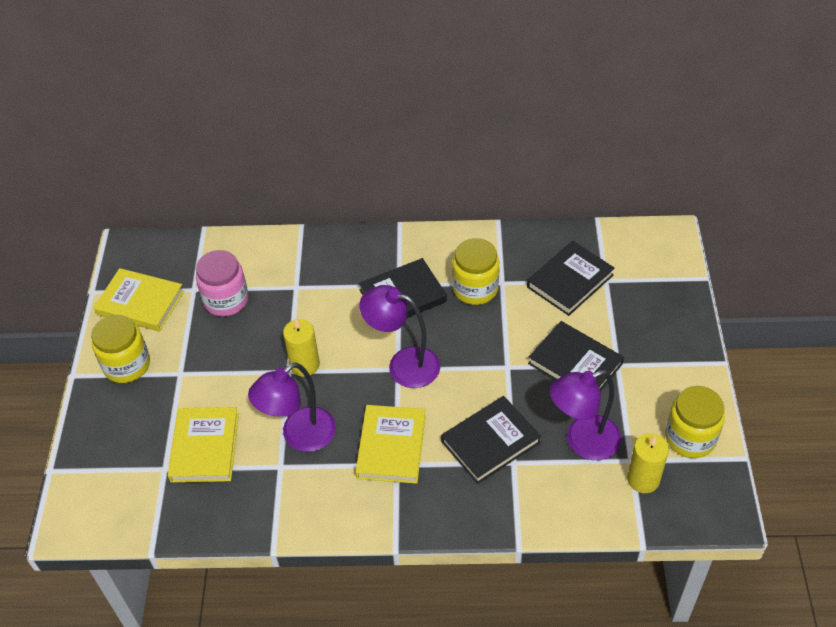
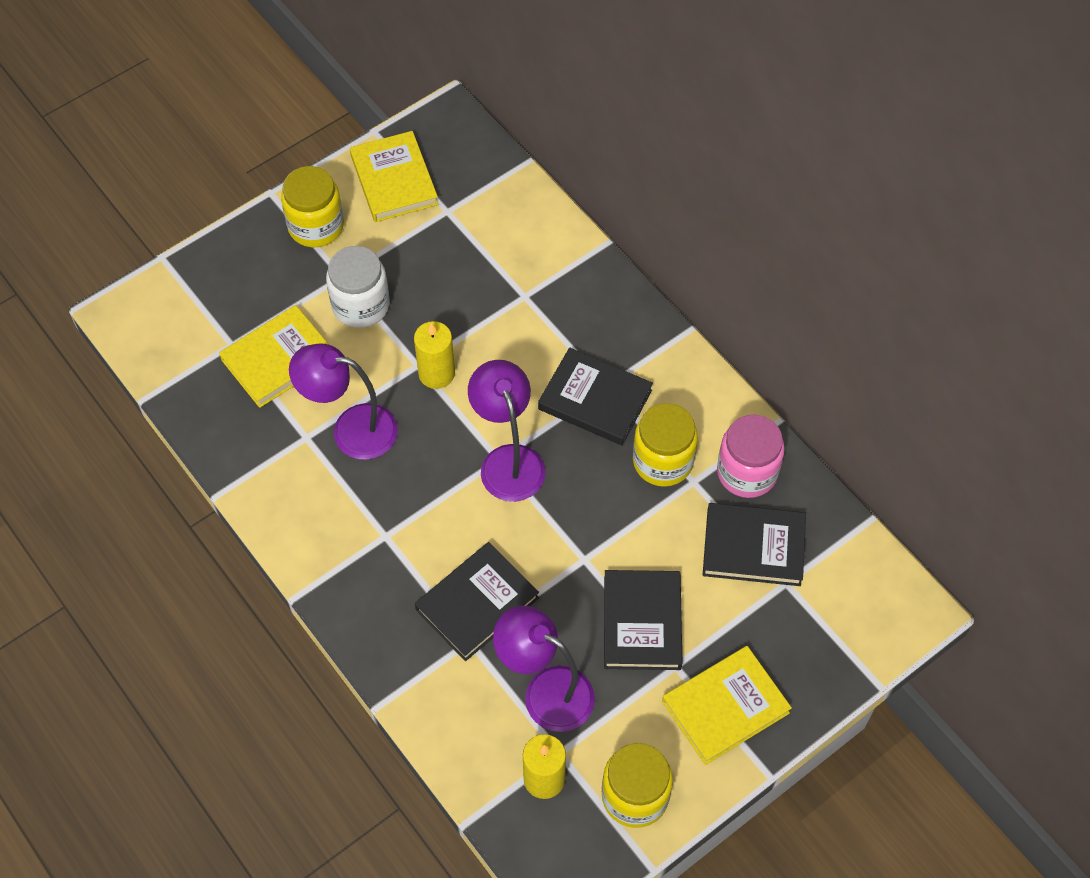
camera: 50 degrees right, 10 degrees up
(213, 376) = (360, 305): none -> white jar
(226, 300) = (457, 248): pink jar -> pink jar (747, 472)
(391, 446) = (402, 517): yellow book -> yellow book (725, 707)
(490, 442) = (477, 604): black book -> black book turned 60 degrees counterclockwise

